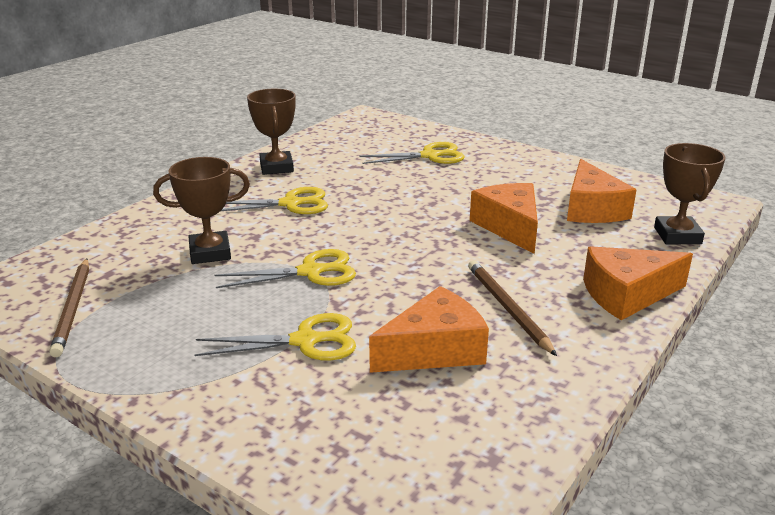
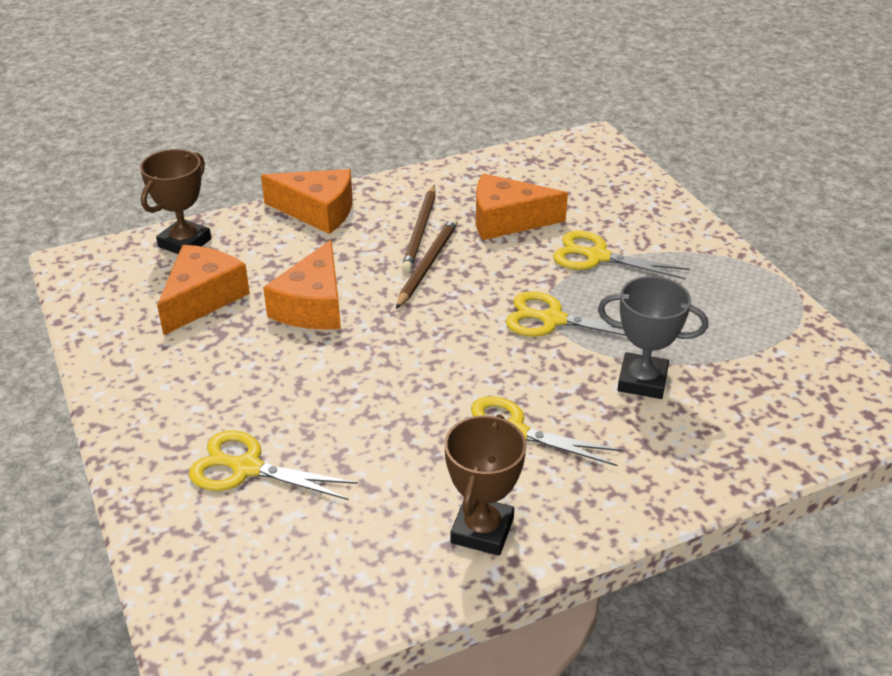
camera: 150 degrees left, 10 degrees up
(73, 308) = (792, 353): brown pencil -> brown pencil (427, 265)
(210, 253) = (642, 381): brown trophy -> grey trophy

